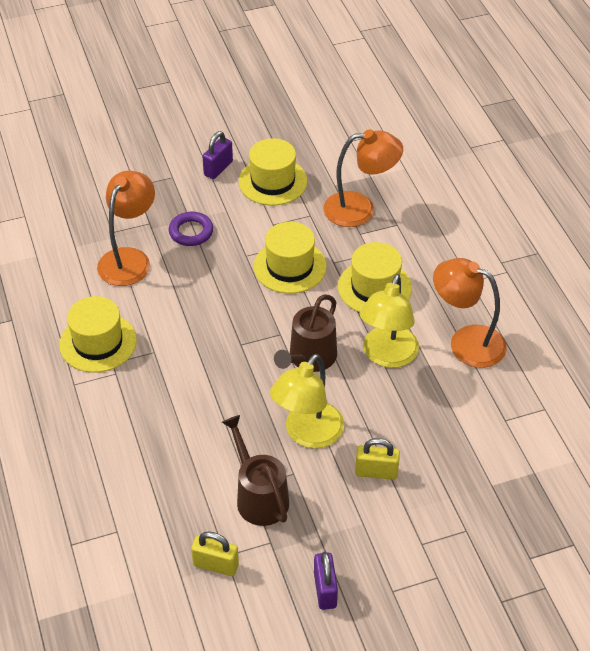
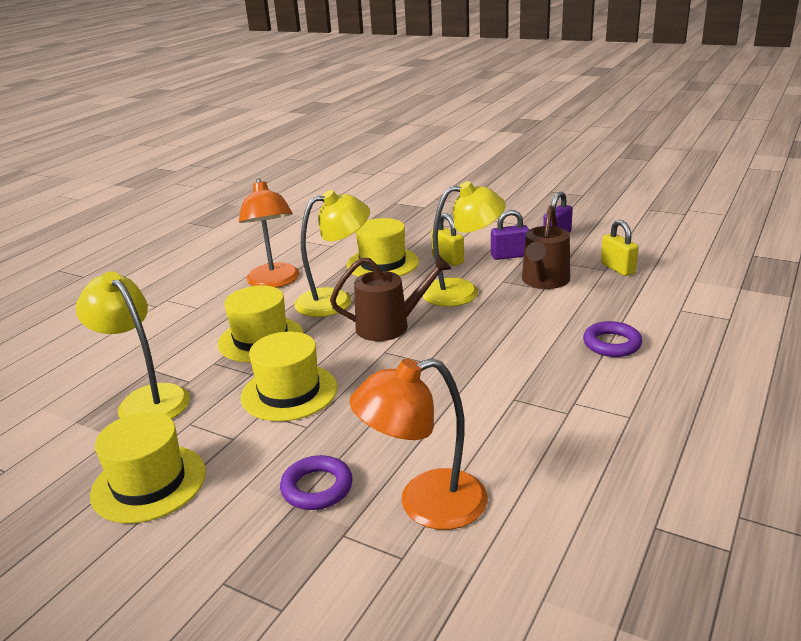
camera: 130 degrees left, 20 degrees down
(98, 342) = (565, 438): yellow hat -> yellow hat (382, 263)
(136, 447) = (612, 344): none -> purple ring
(218, 168) = (161, 548): purple padlock -> purple padlock (509, 256)
(360, 209) = (146, 399): orange lamp -> yellow lamp

